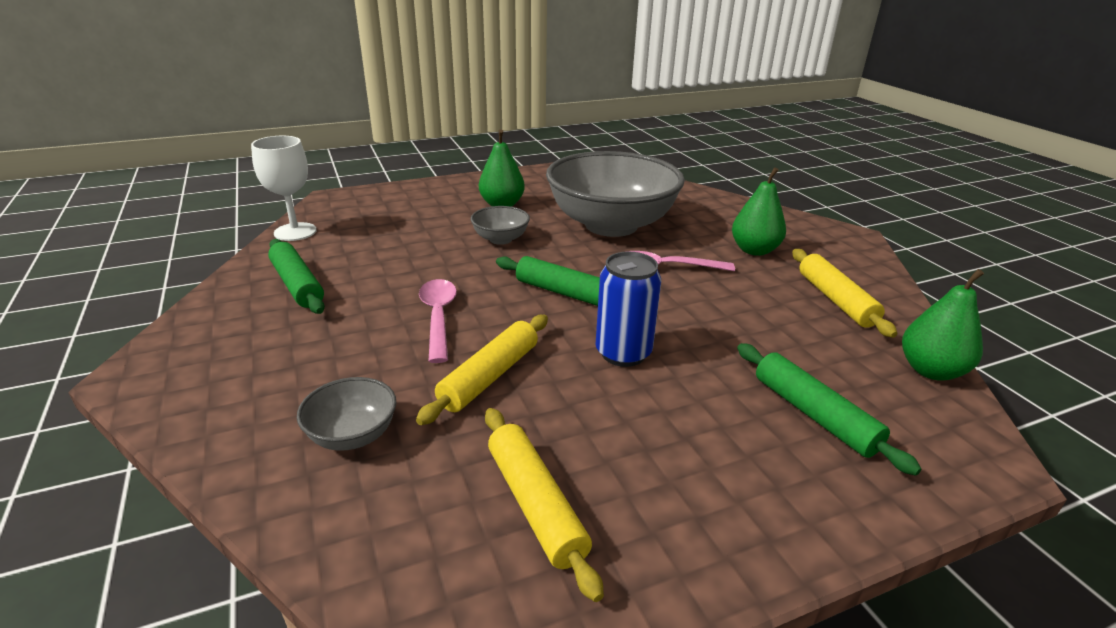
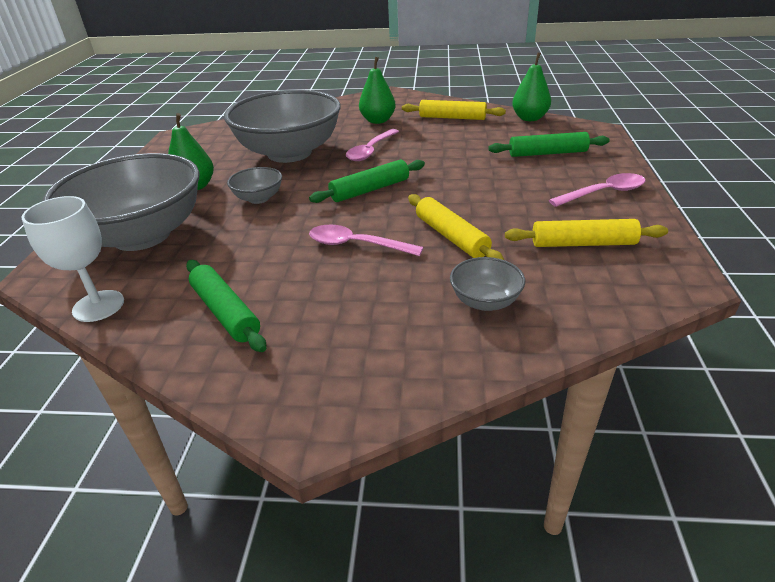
camera: 60 degrees left, 5 degrees up
(297, 284) = (226, 312): green rolling pin -> green rolling pin turned 60 degrees clockwise
(403, 212) = (142, 235): none -> grey bowl
(623, 353) = (458, 187): blue can -> none
(723, 505) = (603, 193): none -> pink spoon

